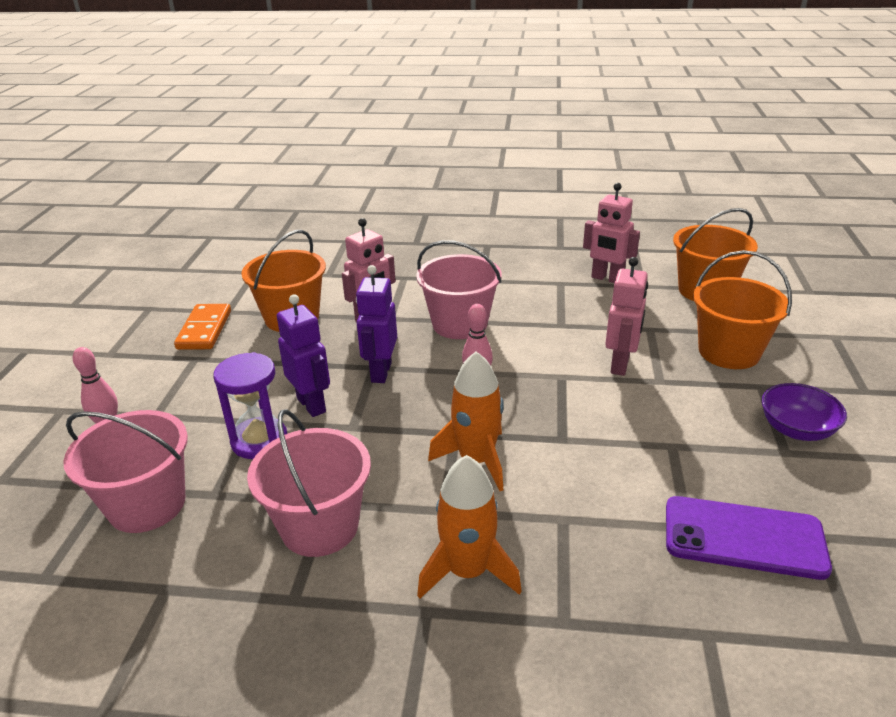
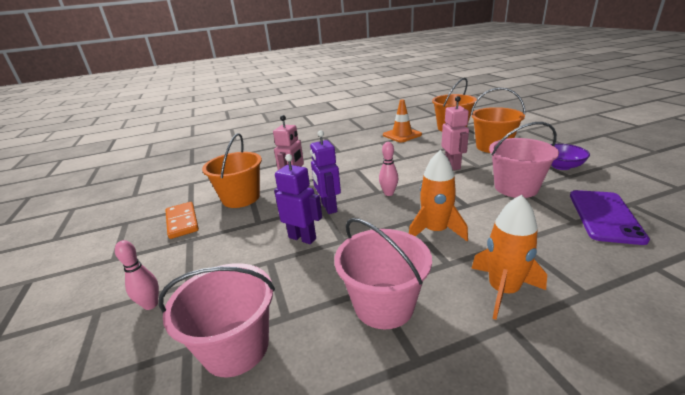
camera: 25 degrees left, 5 degrees down
(259, 441) = (286, 270): purple hourglass -> none
(459, 324) = (349, 172): pink bucket -> pink bucket (516, 188)
(607, 279) = (402, 135): pink robot -> orange traffic cone
(744, 538) = (605, 216): purple phone -> purple phone turned 60 degrees counterclockwise

